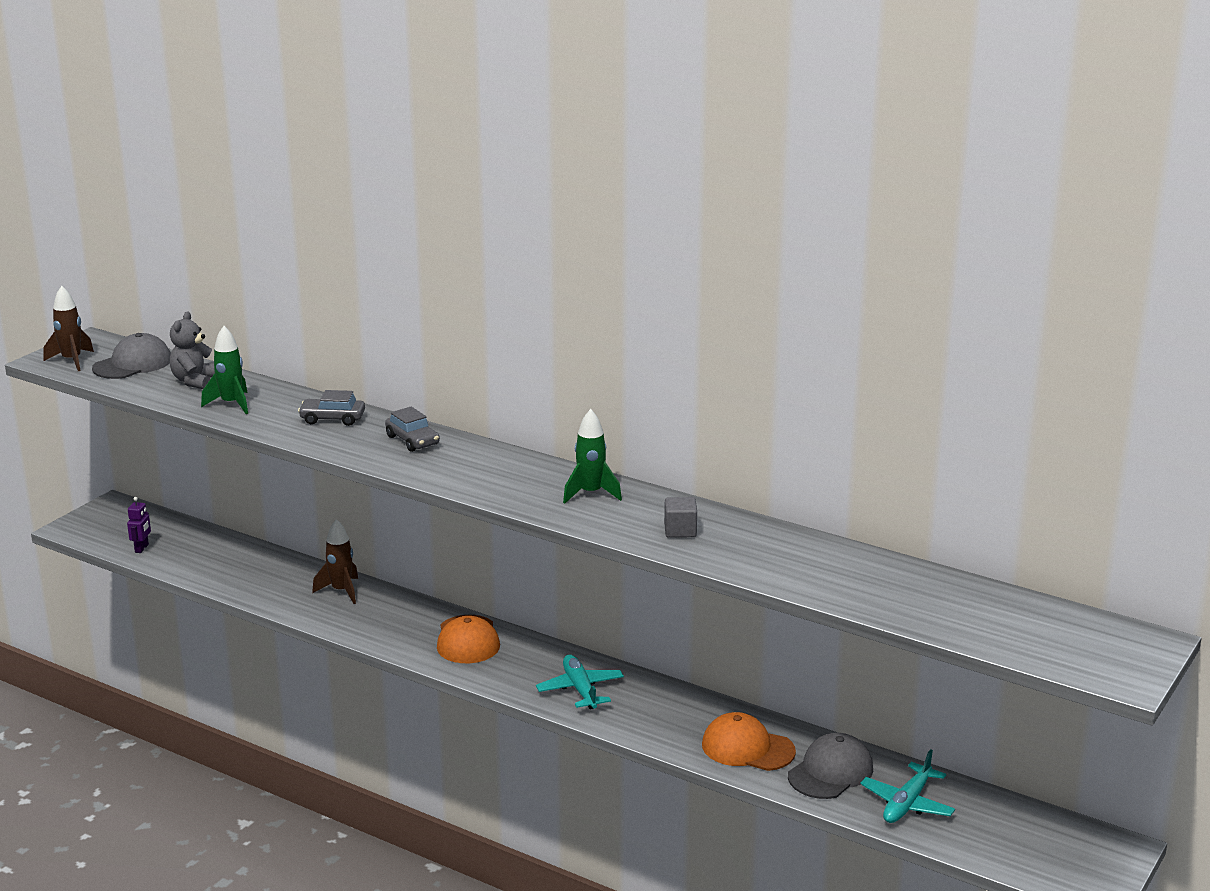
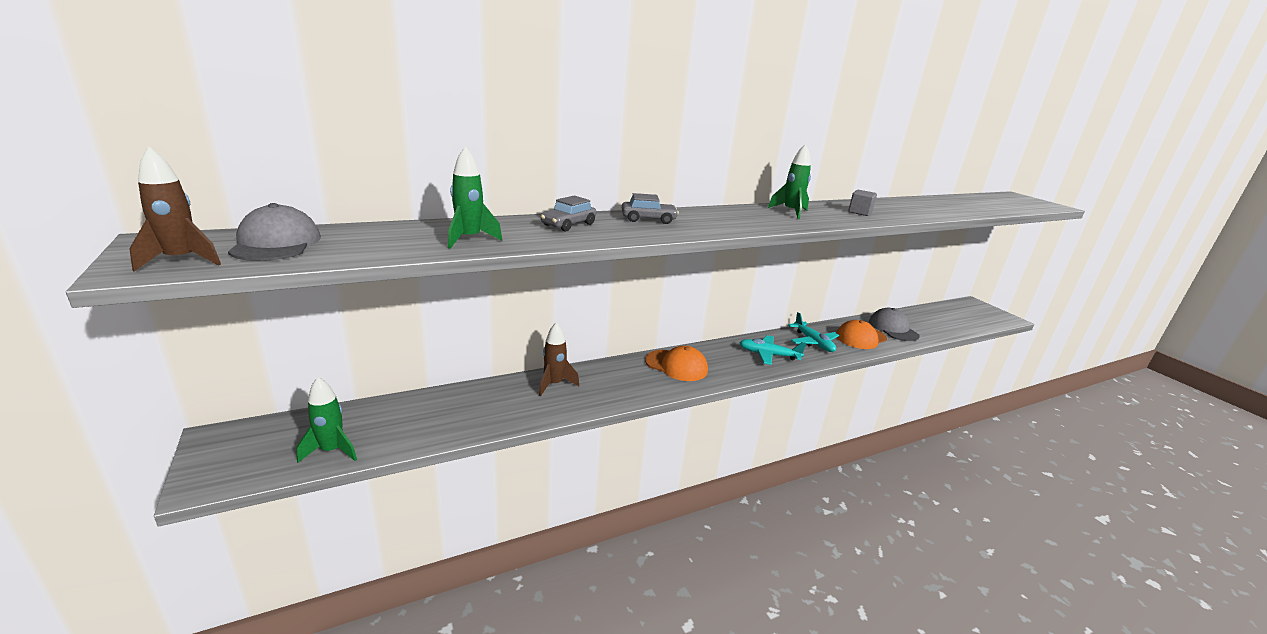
camera: 60 degrees left, 0 degrees up
(142, 548) = (332, 451): purple robot -> green rocket
(195, 381) = (386, 236): grey teddy bear -> none
(907, 804) = (928, 324): turquoise plane -> turquoise plane (813, 342)

